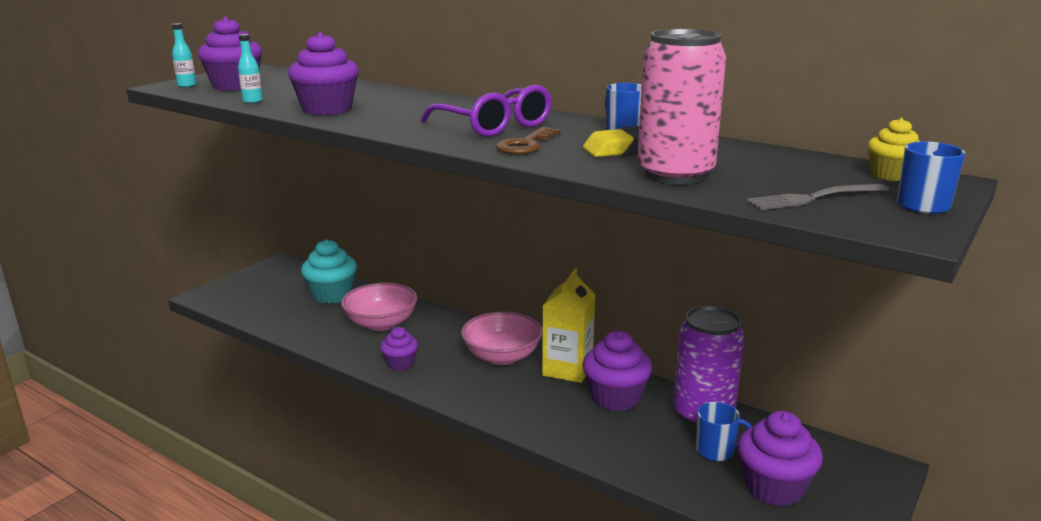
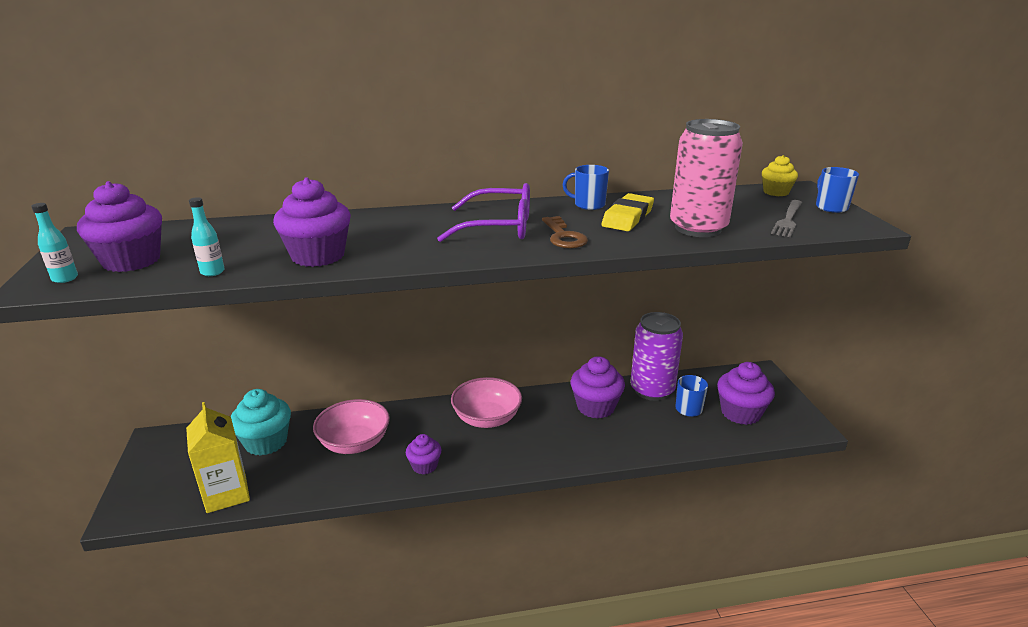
camera: 45 degrees left, 5 degrees up
(567, 369) = (540, 404): yellow carton -> yellow carton (226, 494)

